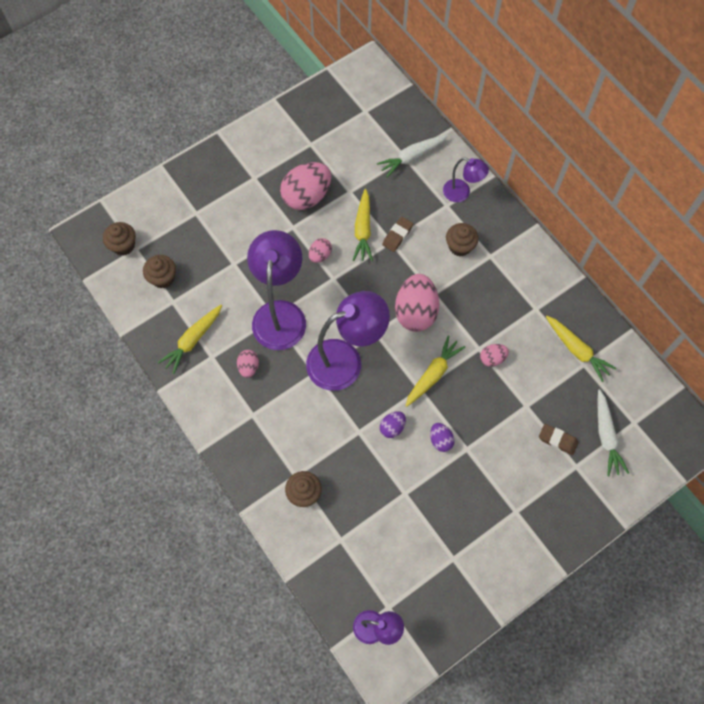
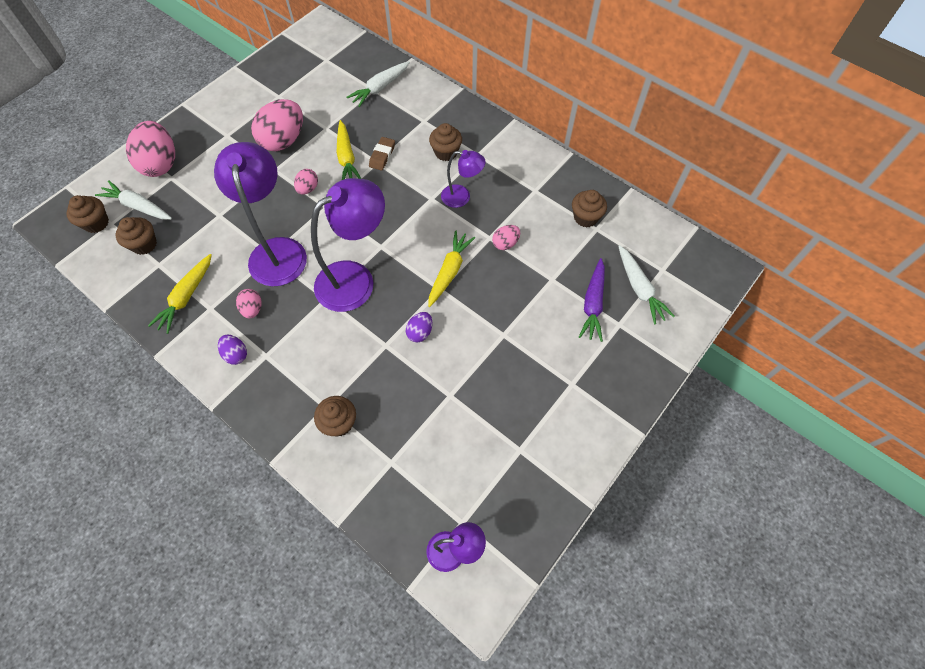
camera: 15 degrees left, 5 degrees down
(162, 237) = (138, 206): none -> white carrot
(415, 312) = (417, 218): pink egg -> pink egg (161, 164)
(440, 440) = (474, 333): purple egg -> purple egg (236, 354)
(462, 193) = (436, 108): purple lamp -> purple lamp (462, 197)
(557, 440) = (593, 304): brown eraser -> purple carrot
(576, 350) = (585, 217): yellow carrot -> brown cupcake

